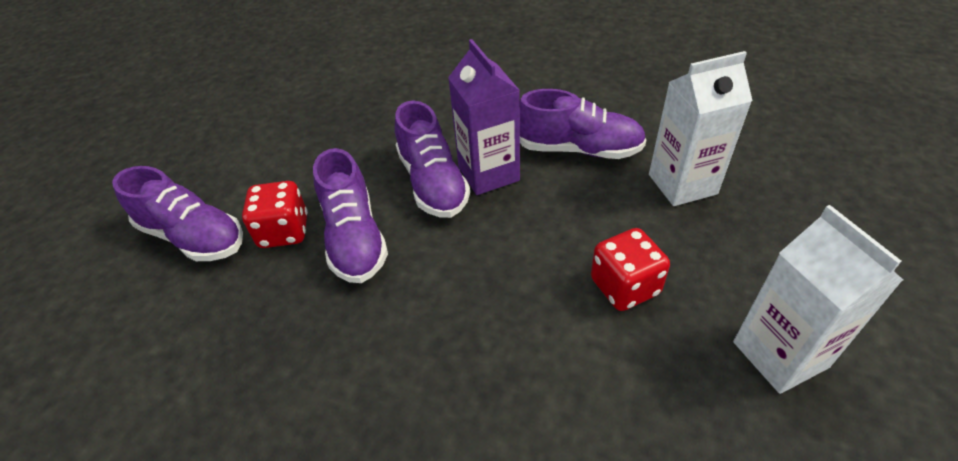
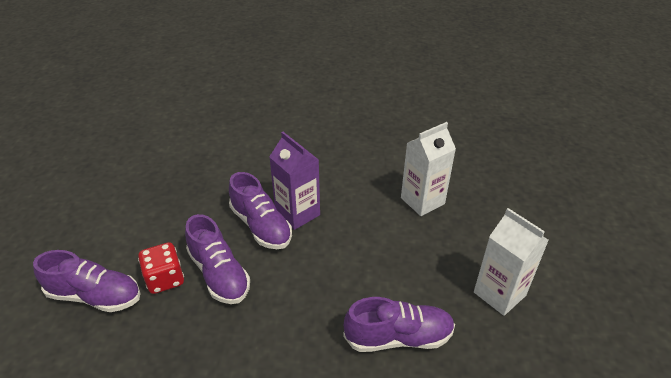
camera: 20 degrees left, 5 degrees down
(579, 149) = (352, 187): purple shoe -> purple shoe (398, 337)
(624, 286) = (405, 272): red dice -> none

